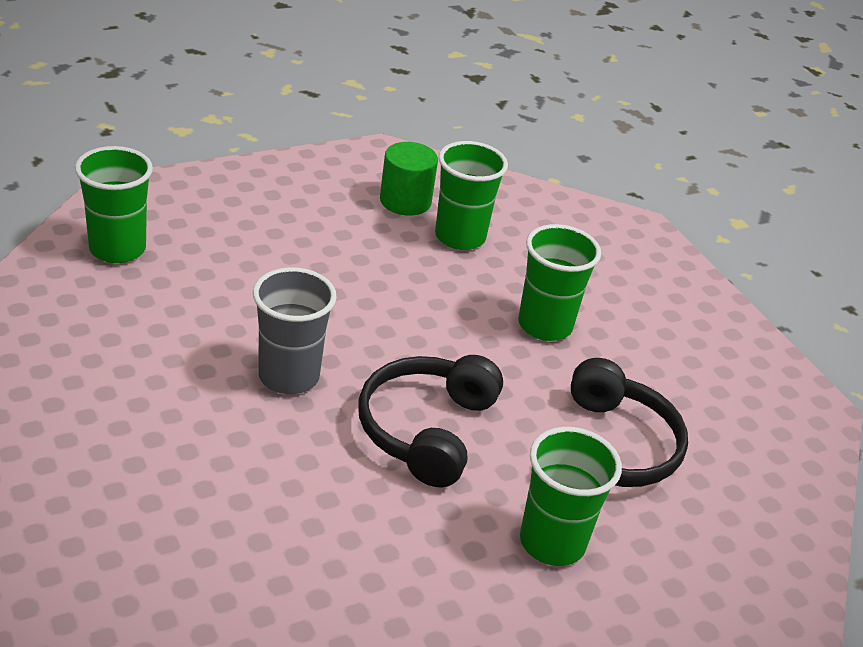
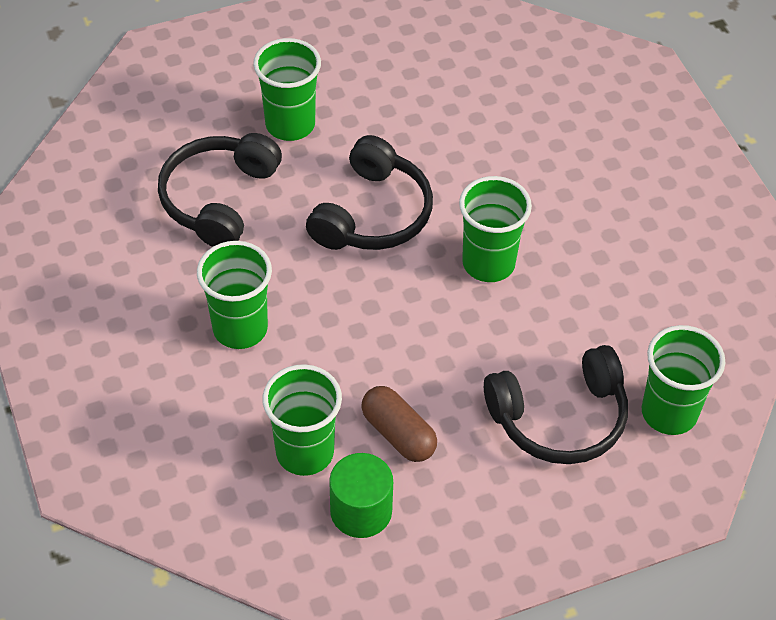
camera: 170 degrees left, 15 degrees up
(226, 249) = (559, 418): none -> black headphones
(289, 376) = (488, 263): grey cup -> green cup
(378, 245) = (398, 434): none -> brown capsule

